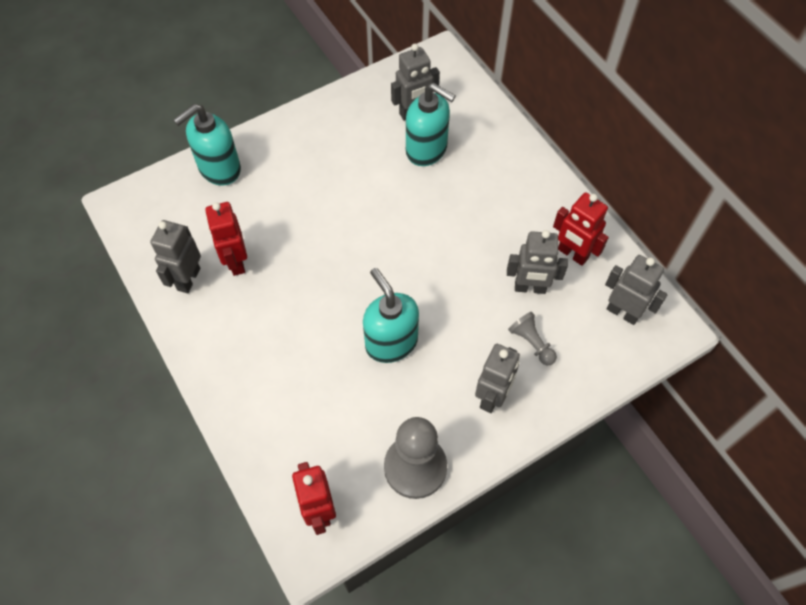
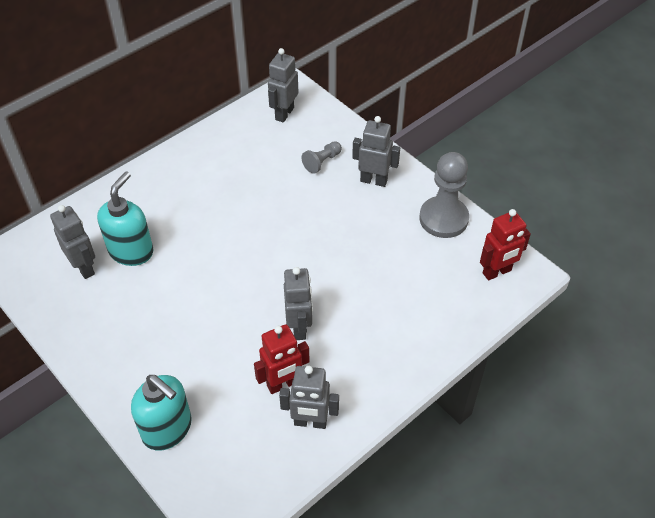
camera: 100 degrees left, 10 degrees down
(391, 342) = (342, 248): turquoise soap dispenser -> none
(530, 288) = (272, 166): grey robot -> grey robot (299, 327)
(572, 254) = (236, 144): red robot -> none

